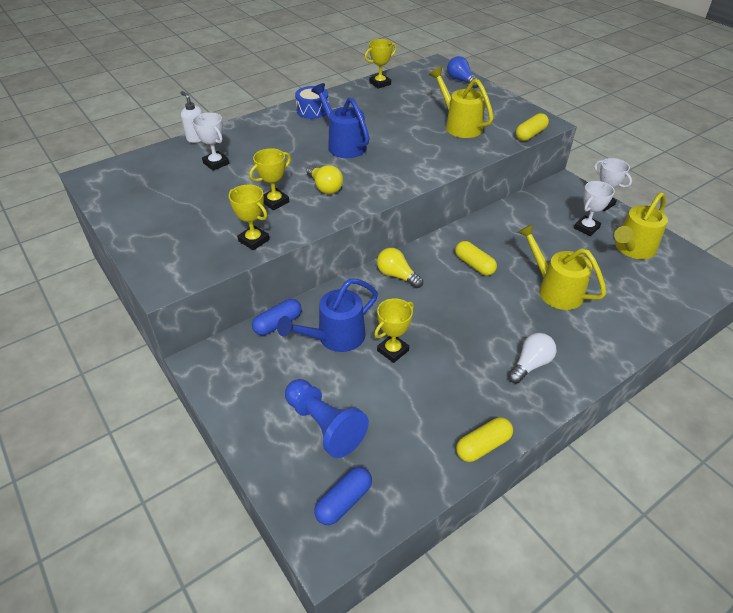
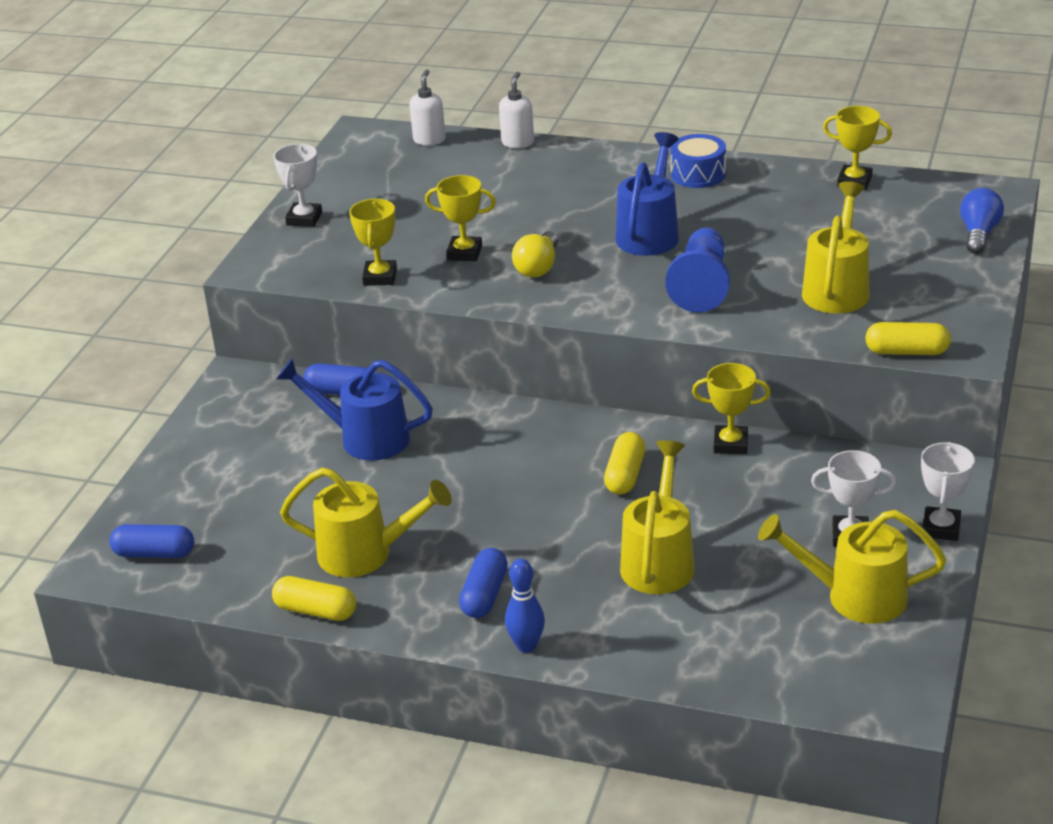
camera: 55 degrees right, 10 degrees down
(143, 160) = (429, 140): none -> white soap dispenser
(216, 163) = (485, 181): white trophy -> white trophy (304, 219)
(324, 425) = (234, 495): blue pawn -> blue pawn (701, 286)
(393, 350) = (390, 486): yellow trophy -> yellow trophy (730, 444)
(397, 275) = (525, 428): yellow light bulb -> none
(447, 393) = (366, 554): none -> yellow watering can
(530, 364) = (484, 595): white light bulb -> blue capsule
(588, 371) = (526, 646): none -> blue bowling pin

